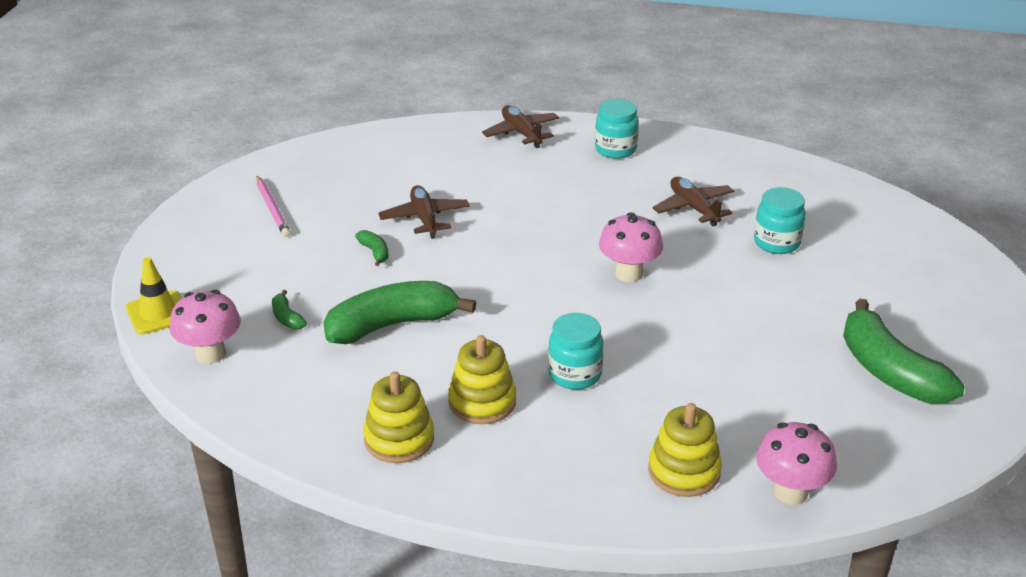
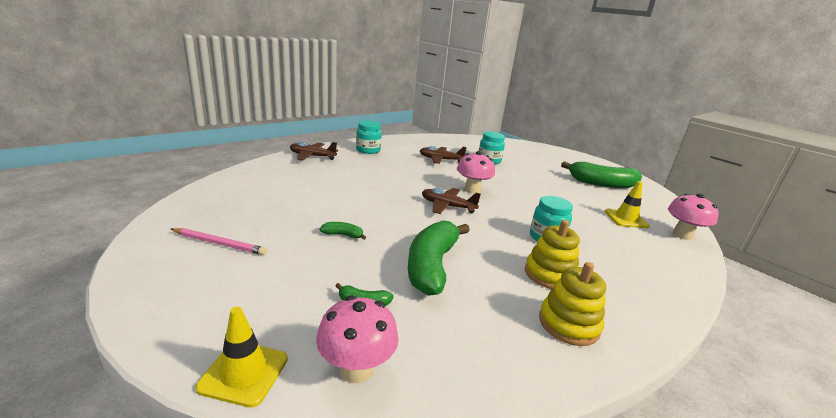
camera: 55 degrees left, 10 degrees down
(424, 218) = (337, 207): brown plane -> brown plane (447, 206)
(684, 471) = (655, 250): yellow stacking toy -> none
(762, 426) = (626, 219): none -> yellow traffic cone

